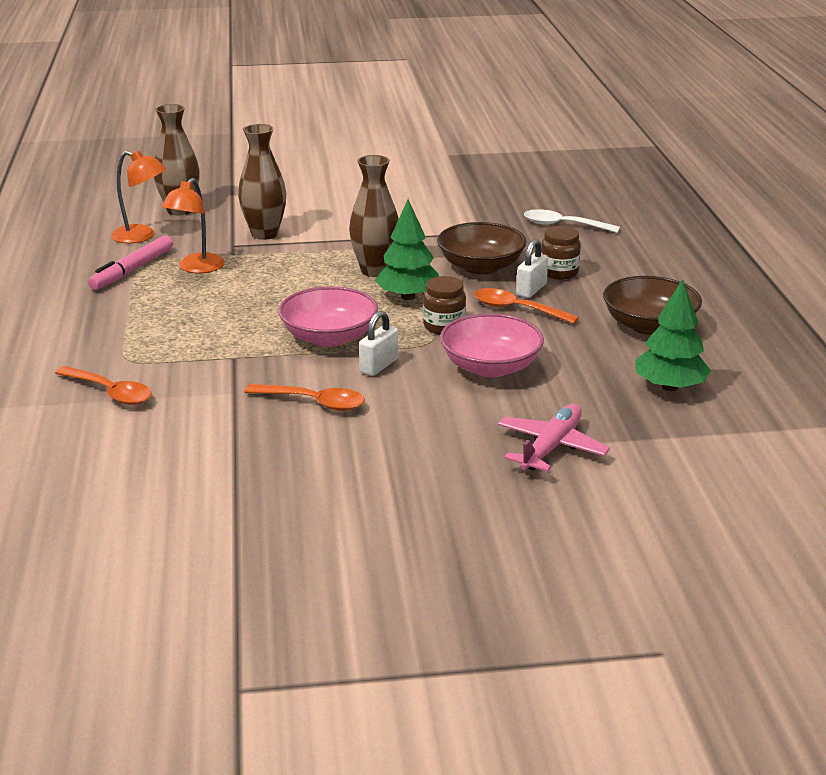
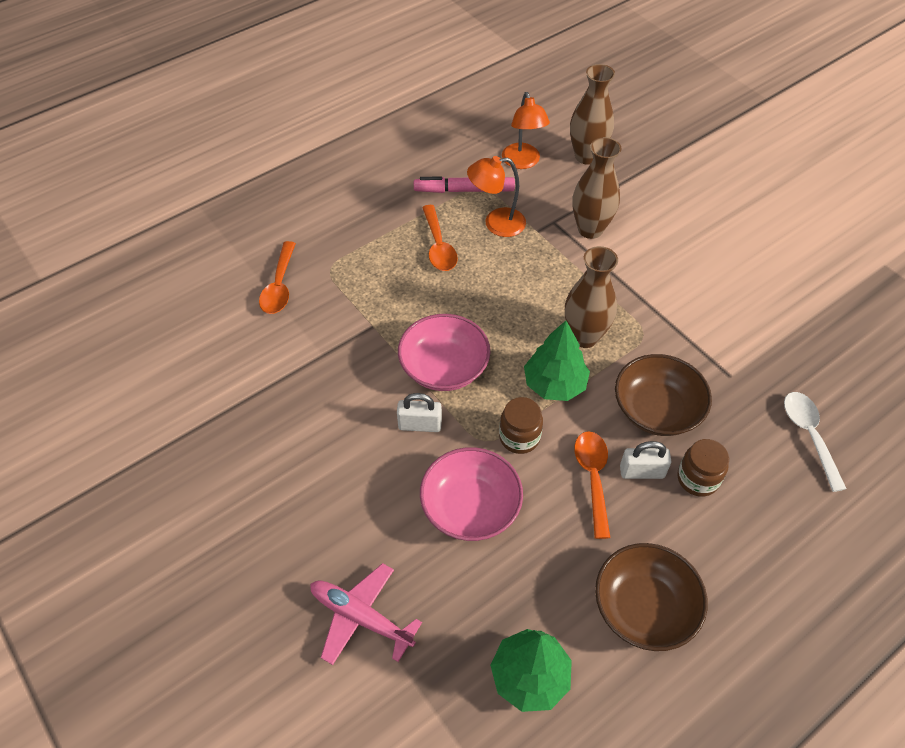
camera: 60 degrees right, 25 degrees up
(314, 402) = (336, 412): orange spoon -> orange spoon (438, 246)
(551, 447) = (361, 617): pink plane -> pink plane turned 150 degrees counterclockwise

